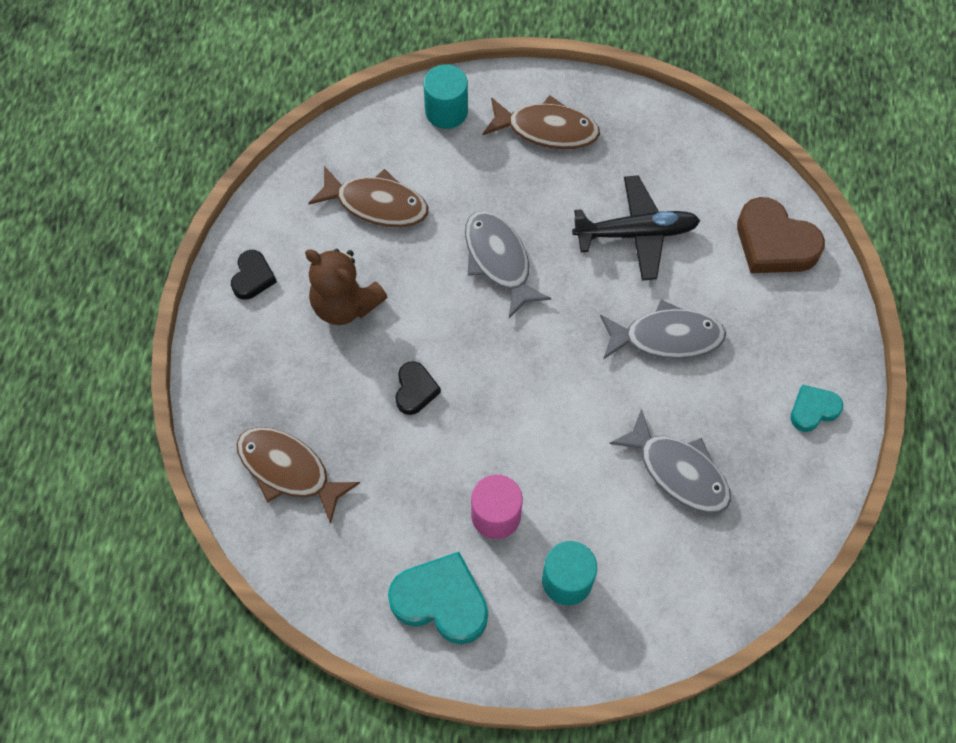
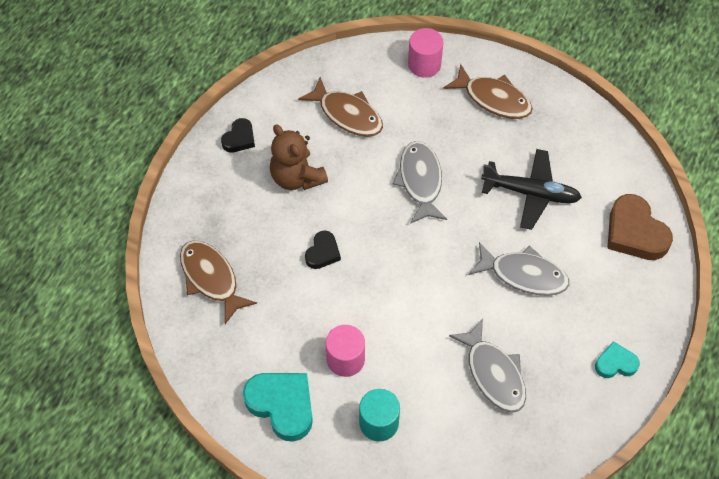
camera: 20 degrees right, 5 degrees down
(446, 111) = (424, 64): turquoise cylinder -> pink cylinder

